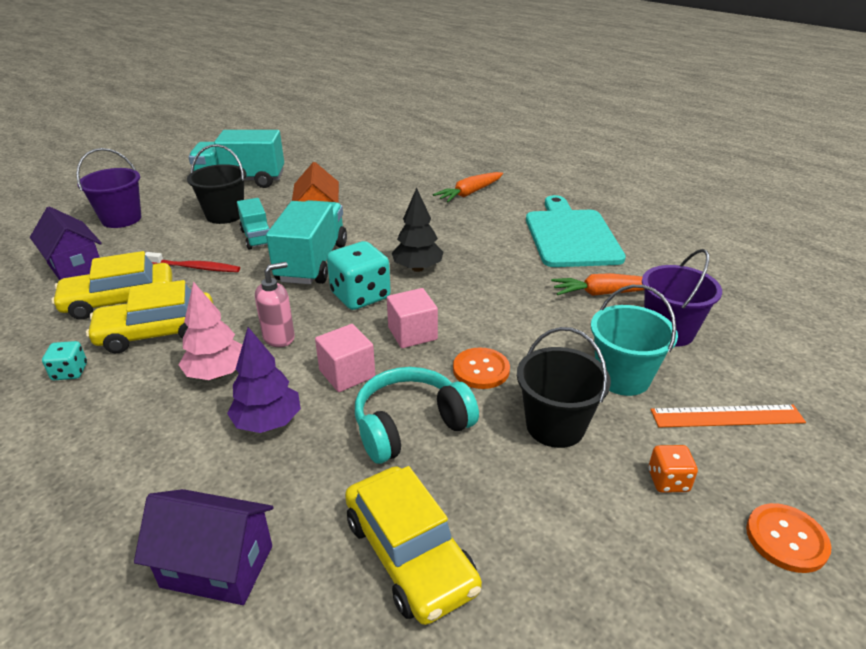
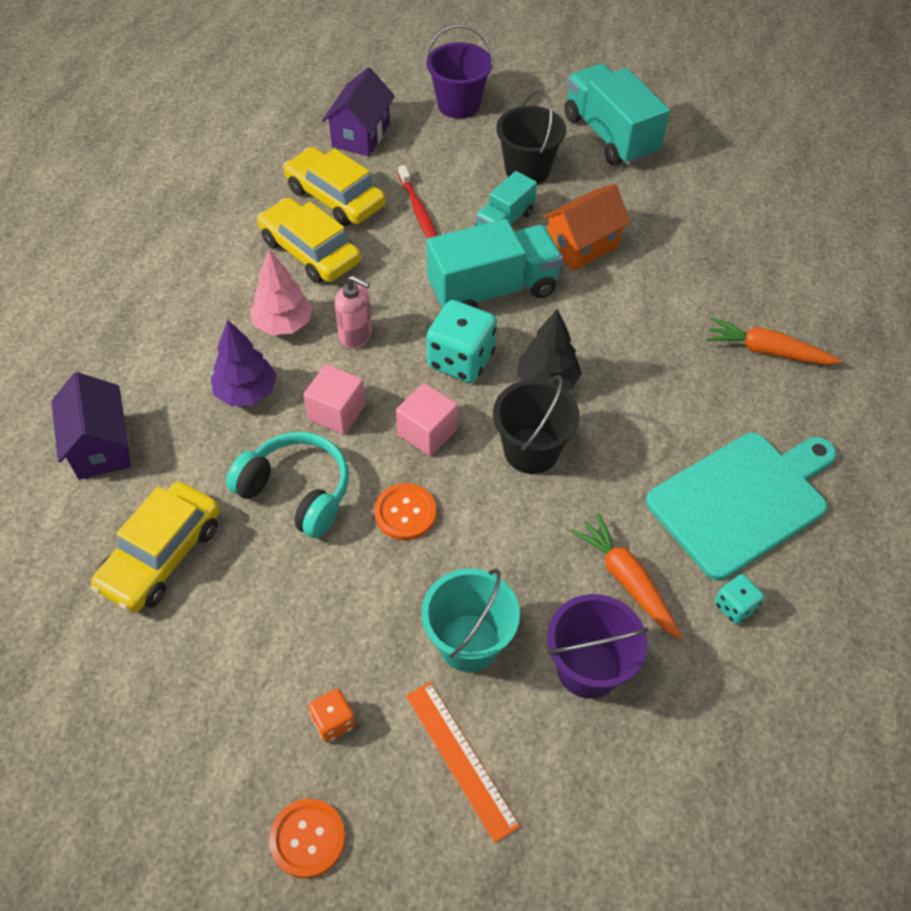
camera: 60 degrees right, 20 degrees up
(70, 372) = (231, 235): turquoise dice -> turquoise dice (734, 606)
(555, 426) = (358, 605): black bucket -> black bucket (531, 451)

